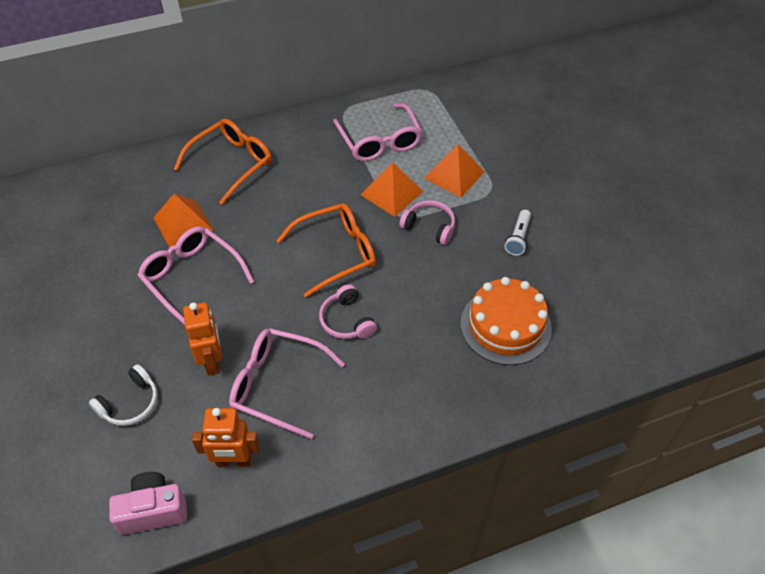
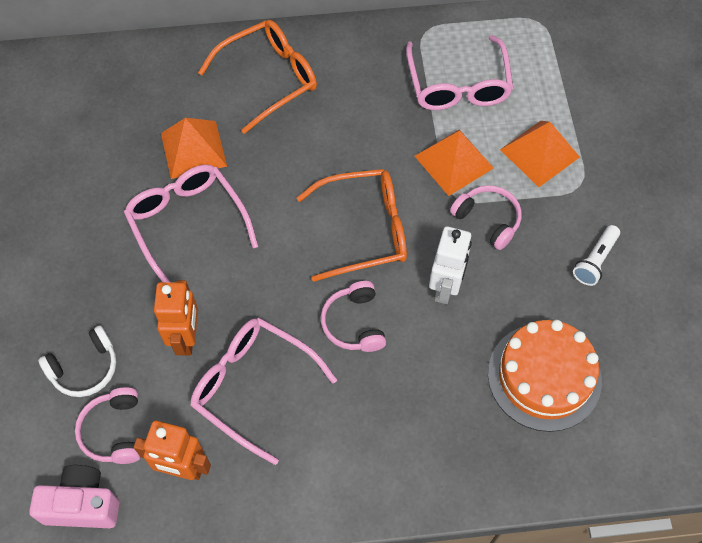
camera: 15 degrees right, 10 degrees up
(167, 446) = (114, 431): none -> pink headphones
(411, 280) = (445, 287): none -> white robot

